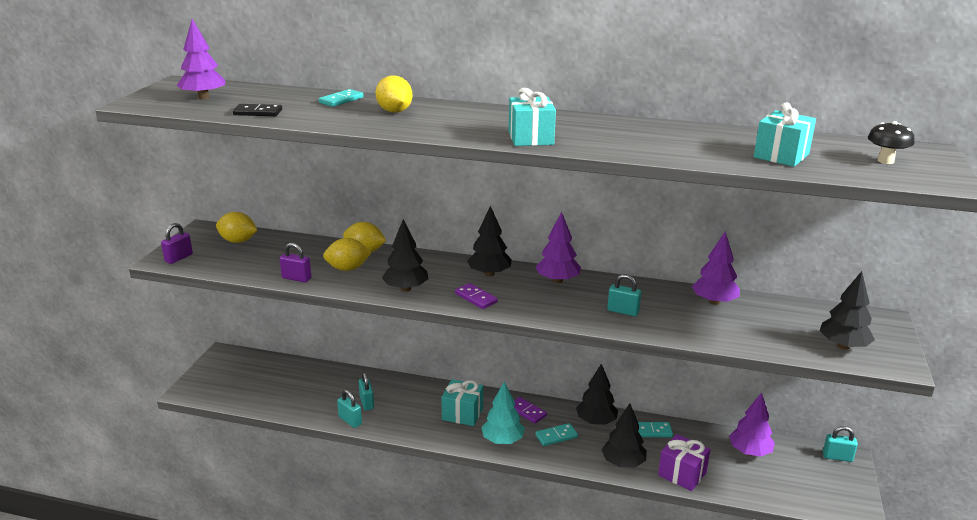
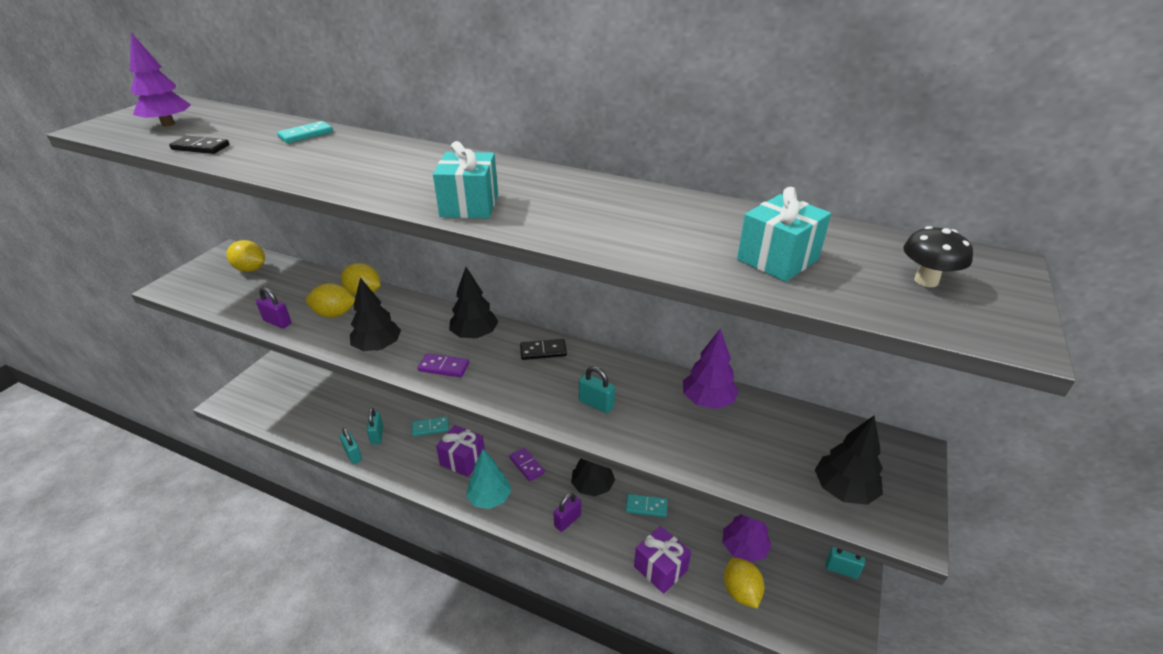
camera: 10 degrees right, 10 degrees up
(178, 258) = (183, 286): purple padlock -> purple padlock (567, 520)
(394, 111) = (348, 154): yellow lemon -> yellow lemon (741, 592)
(462, 414) = (463, 460): turquoise gift -> purple gift
(476, 298) = (444, 367): purple domino -> purple domino turned 45 degrees counterclockwise
(556, 436) = (545, 500): turquoise domino -> turquoise domino (430, 427)
(557, 280) = (543, 351): purple tree -> black domino
(623, 463) = (602, 544): black tree -> none

